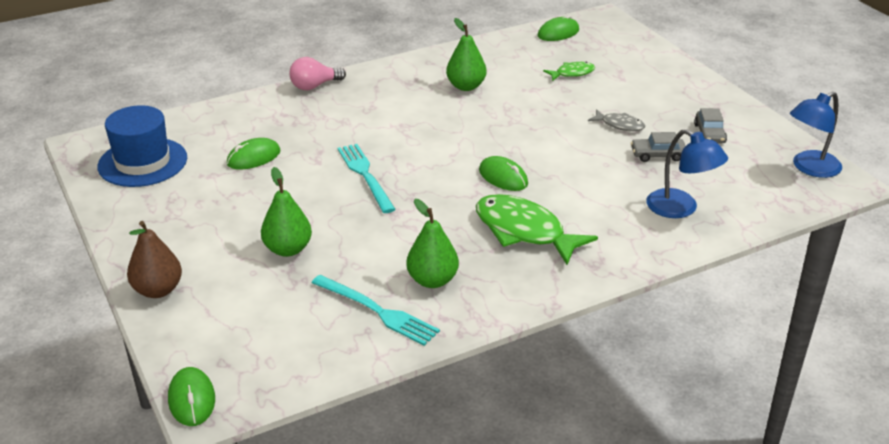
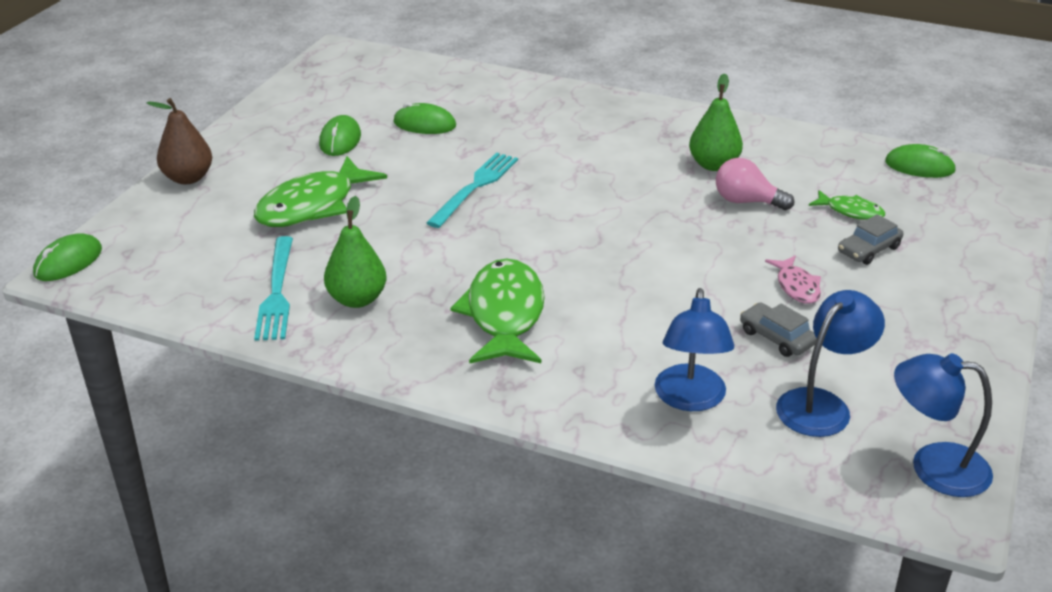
camera: 50 degrees right, 0 degrees up
(142, 162) = (348, 84): blue hat -> none
(288, 249) = (312, 206): green pear -> green fish
(314, 86) = (581, 94): pink light bulb -> pink light bulb (746, 201)
(503, 177) = (582, 260): green mouse -> green mouse (340, 140)
(619, 125) = (796, 286): grey fish -> pink fish
(709, 134) = (883, 356): grey car -> grey car (868, 250)
(729, 172) = (822, 405): none -> blue lamp

